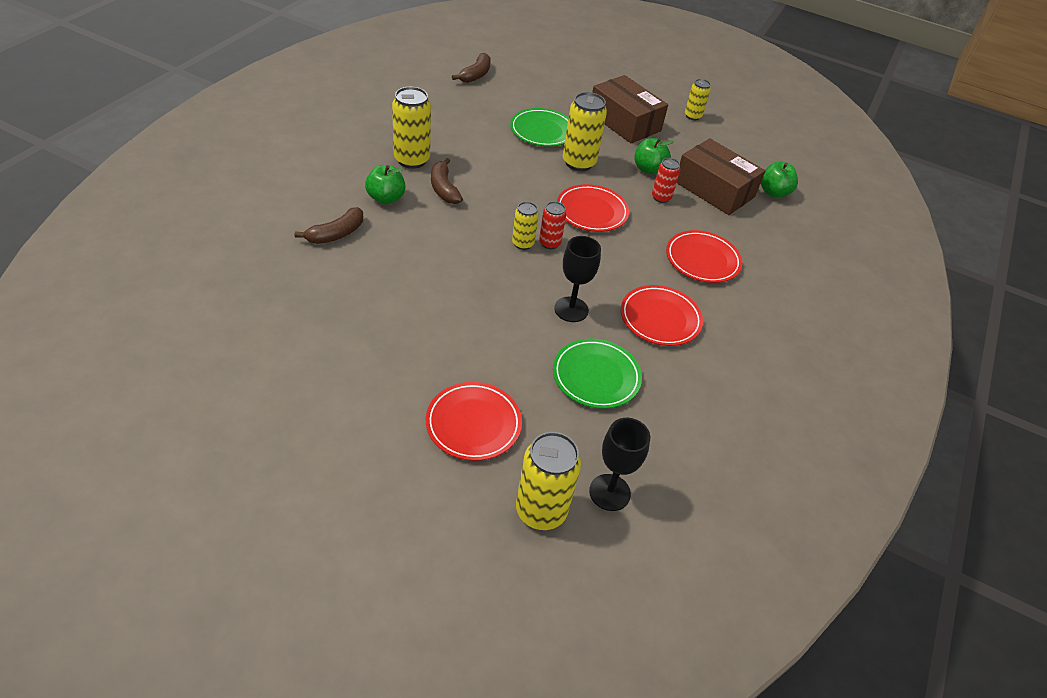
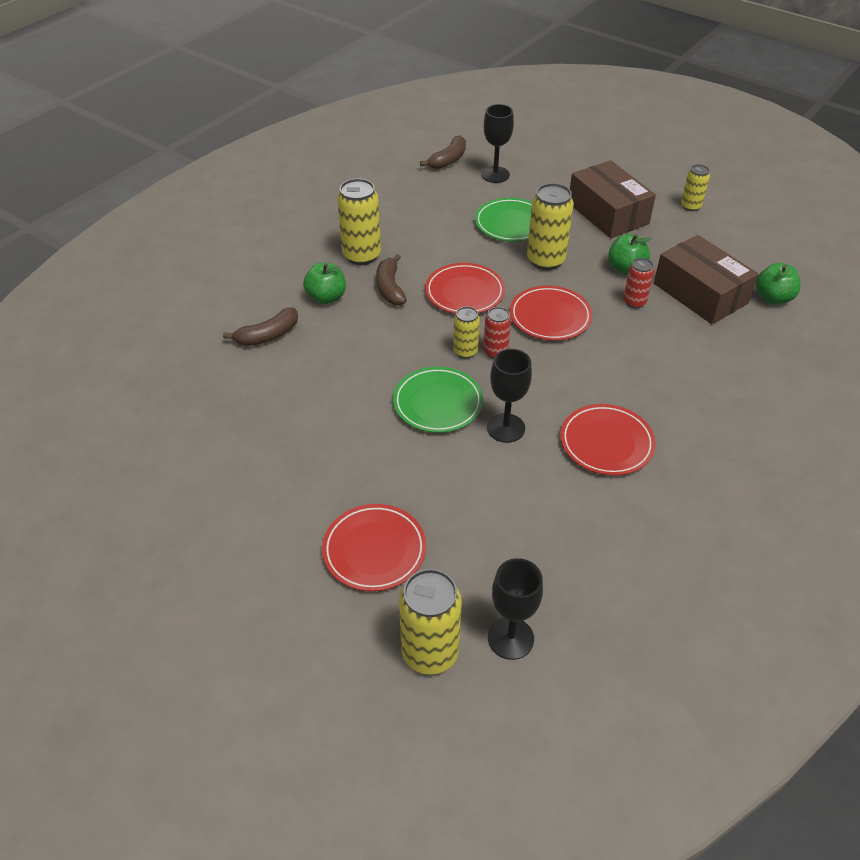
camera: 15 degrees right, 0 degrees up
(520, 88) = (495, 175): none -> black goblet
(596, 376) = (519, 505): green plate -> green plate (438, 403)
(702, 260) = (670, 376): red plate -> red plate (464, 292)

